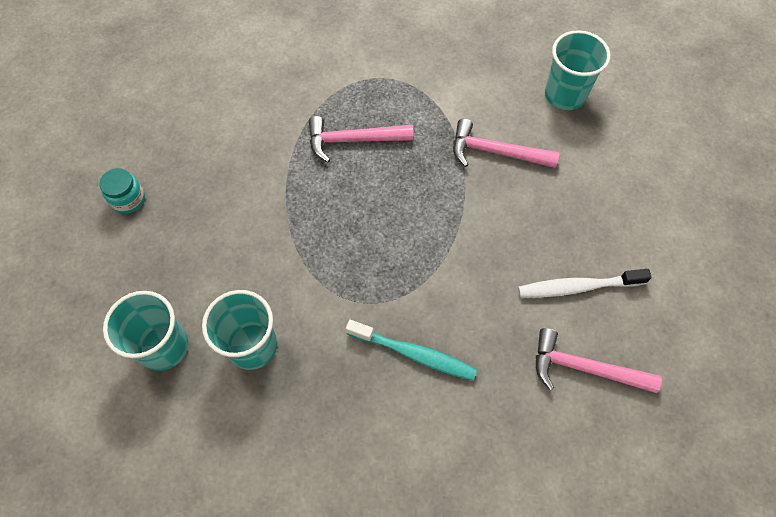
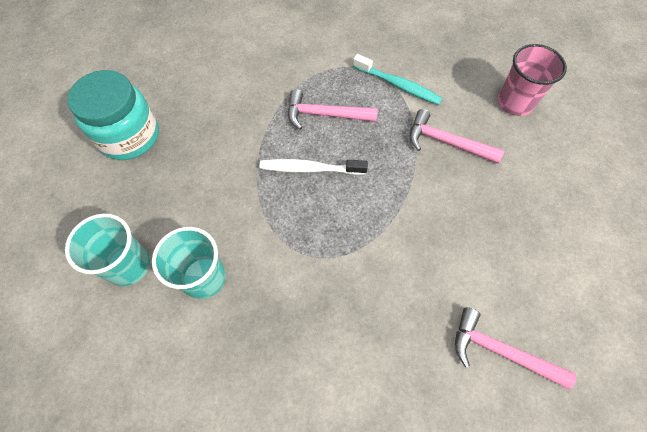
camera: 10 degrees right, 0 degrees up
(128, 199) = (129, 136): turquoise jar -> turquoise jar, size x2.13
(414, 354) = (344, 310): turquoise toothbrush -> turquoise toothbrush (398, 85)
(565, 95) = (515, 102): turquoise cup -> pink cup
(577, 287) = (504, 273): white toothbrush -> white toothbrush (309, 168)

